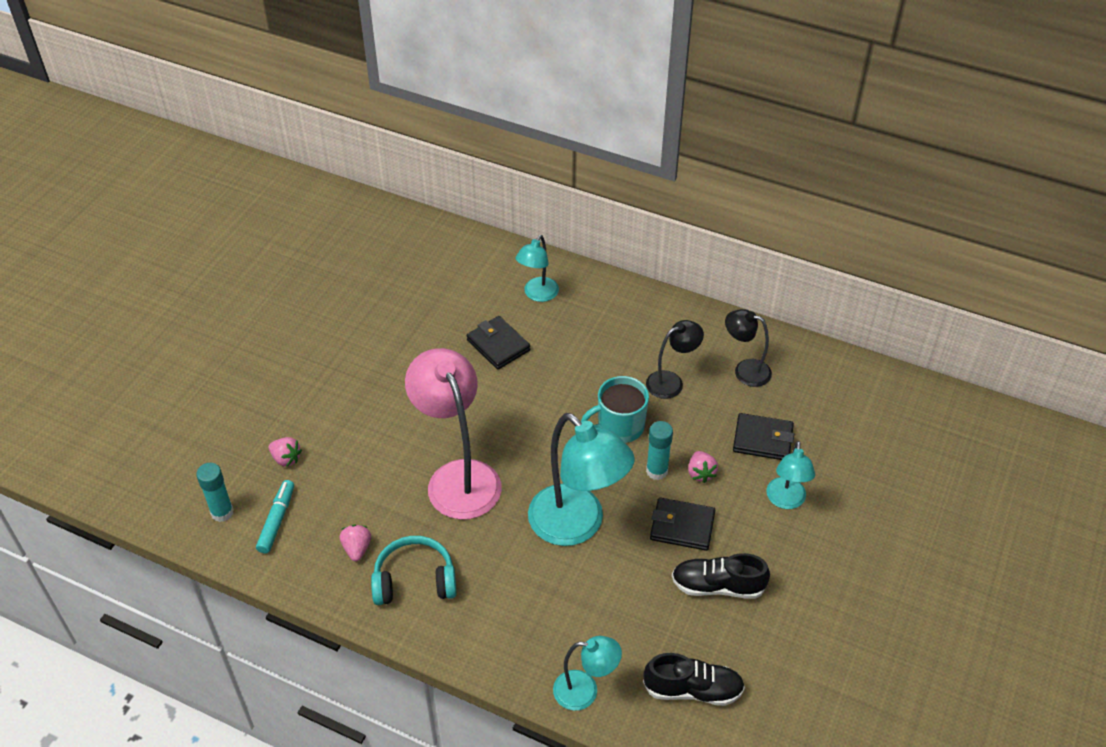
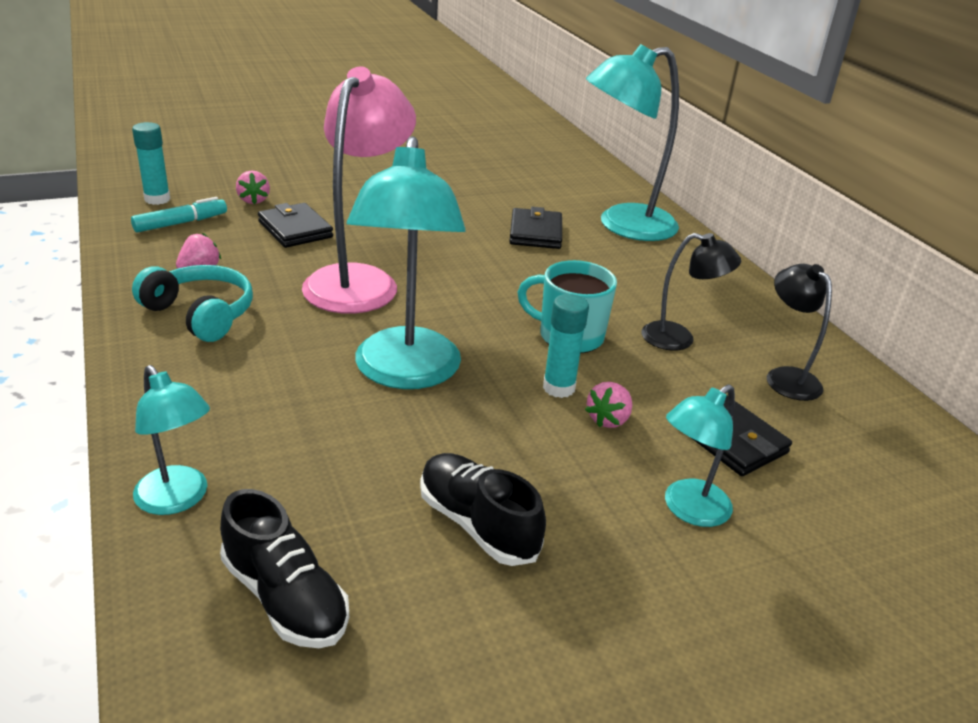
camera: 40 degrees right, 15 degrees down
(537, 295) = (623, 225): turquoise lamp -> turquoise lamp, size x1.87
(682, 526) = (517, 446): black wallet -> black wallet (295, 229)

